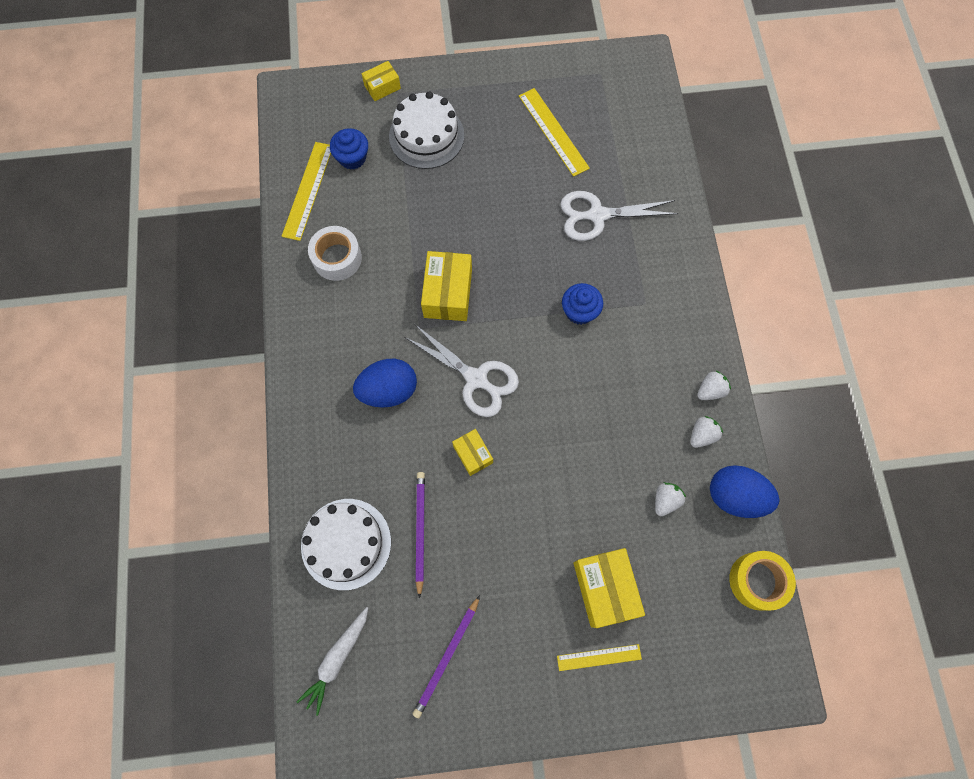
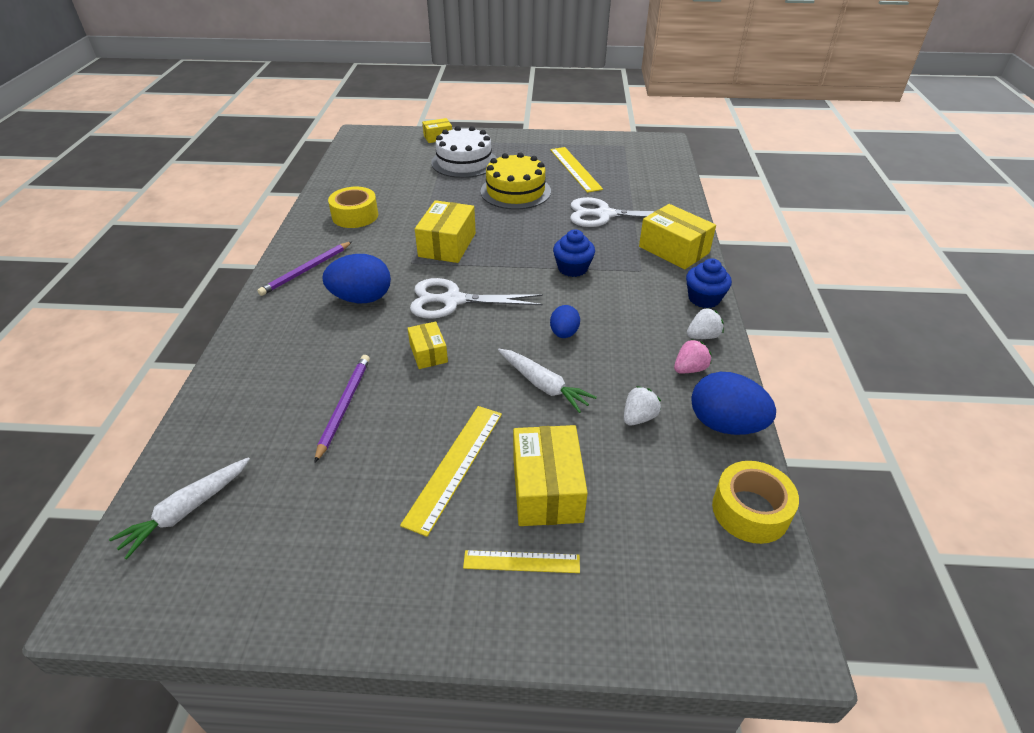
camera: 10 degrees right, 30 degrees down
(308, 190) = (350, 179): yellow ruler -> yellow ruler (455, 466)
(337, 258) = (355, 216): white tape -> yellow tape
(346, 543) = (257, 406): white cake -> none
(352, 158) = (396, 167): blue cupcake -> blue cupcake (704, 298)
(447, 657) = (322, 530): purple pencil -> purple pencil (306, 270)
(476, 379) = (453, 300): white scissors -> white scissors turned 135 degrees clockwise
(496, 186) = (515, 191): none -> yellow cake
(581, 476) = (543, 385): none -> white carrot
(587, 407) = (564, 333): none -> blue egg
(673, 265) = (674, 250): none -> yellow box
(702, 435) = (689, 369): white strawberry -> pink strawberry

